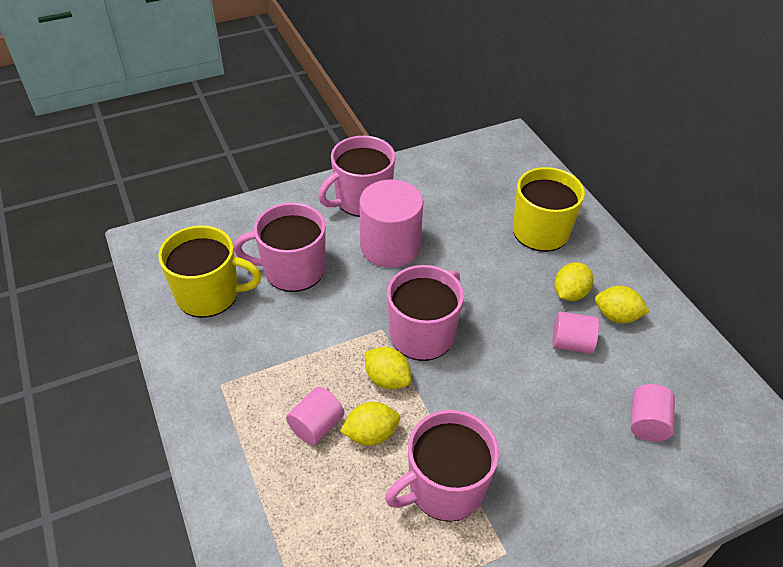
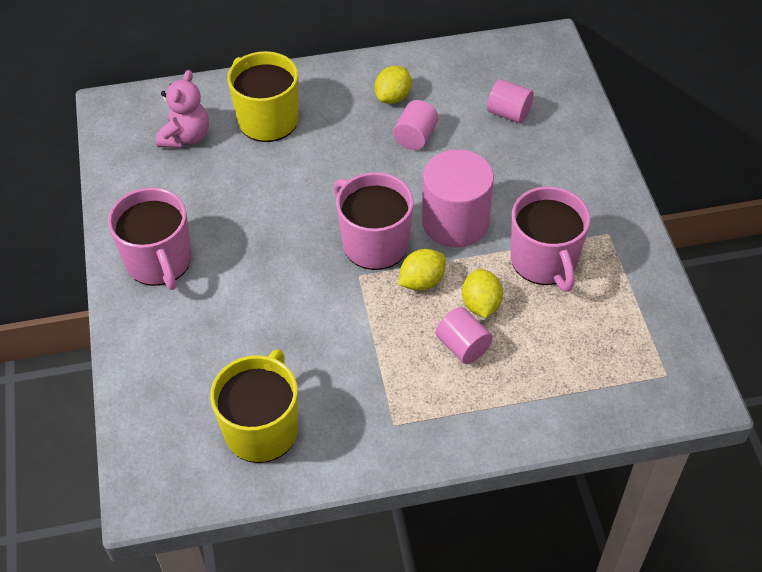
camera: 75 degrees left, 5 degrees up
(292, 270) = (250, 343): pink mug -> none
(390, 246) = (244, 248): pink cylinder -> pink cylinder (455, 222)
(497, 186) = (186, 137): none -> pink teddy bear
(570, 293) = (356, 121): yellow lemon -> none

